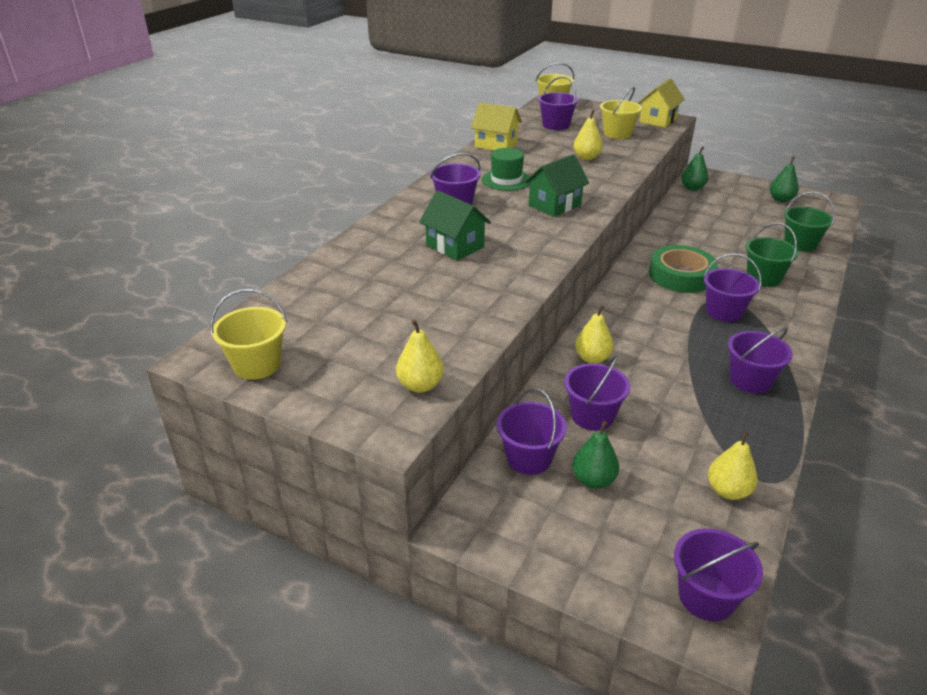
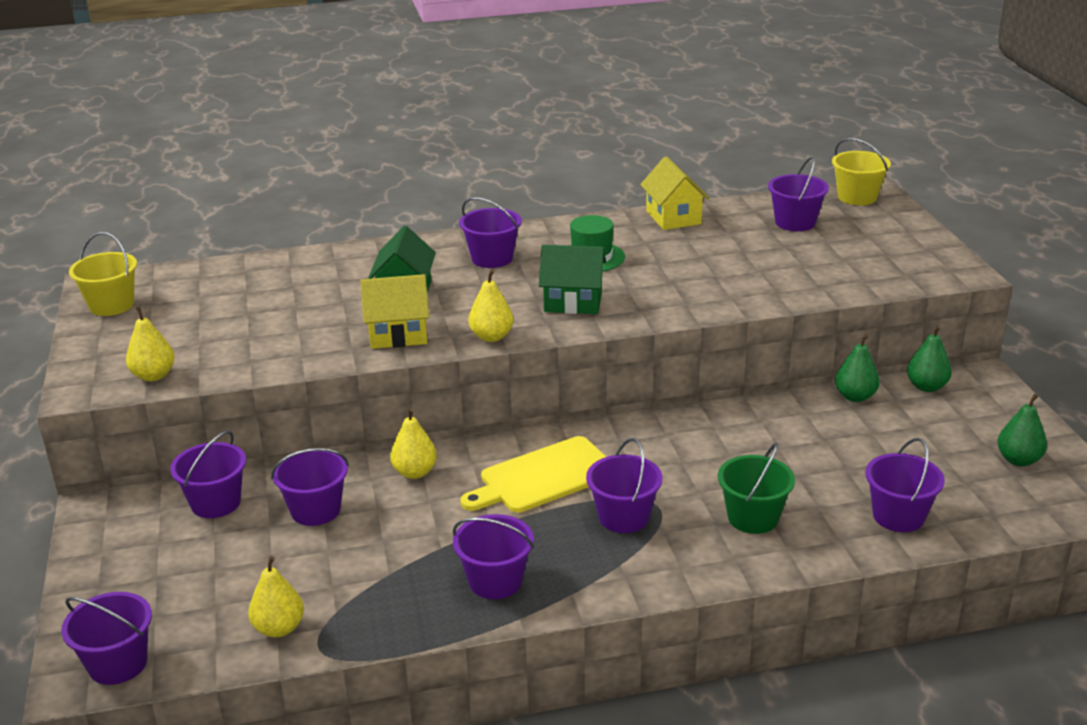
camera: 50 degrees right, 5 degrees down
(586, 157) = (731, 272): yellow pear -> yellow pear (491, 337)
(593, 480) = (218, 548): green pear -> green pear (855, 397)
(617, 134) = (841, 262): yellow bucket -> none
(652, 318) = (543, 477): none -> yellow cutting board
(658, 120) = (941, 268): yellow house -> yellow house (398, 334)
(681, 275) = (667, 461): green tape -> none
(800, 244) = (898, 516): green bucket -> purple bucket

